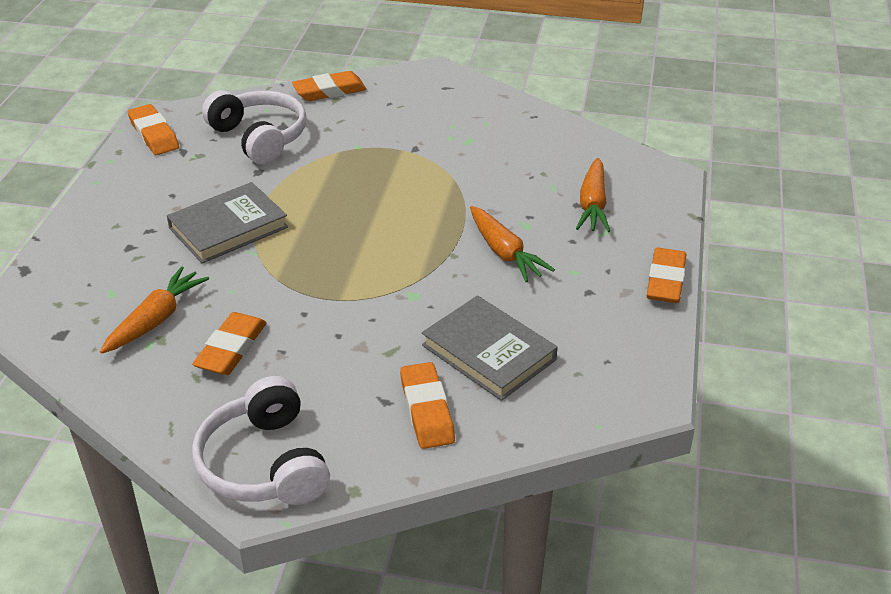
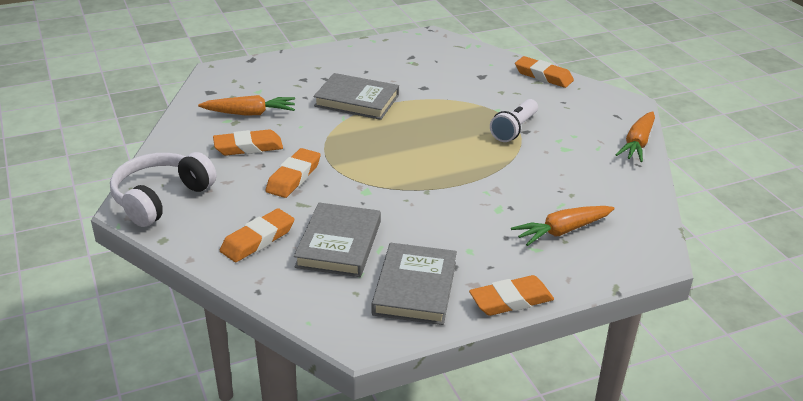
camera: 55 degrees right, 5 degrees down
(154, 134) = (415, 42): orange eraser -> orange eraser (293, 177)
(259, 137) = (458, 74): white headphones -> none
(404, 153) = (514, 129): none -> white flashlight
(505, 253) = (454, 211): orange carrot -> orange carrot (637, 144)
(602, 331) = (415, 288): none -> grey book

